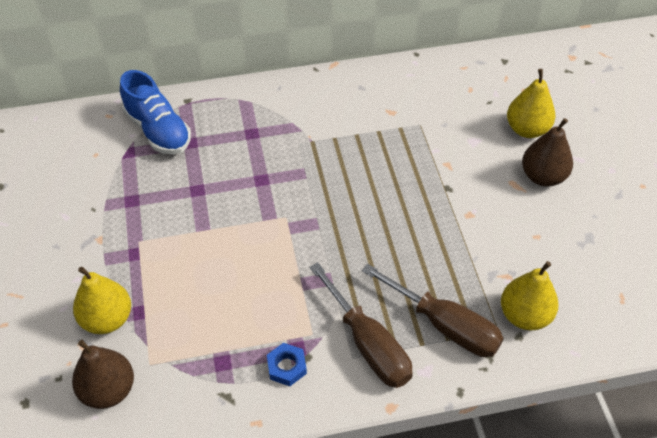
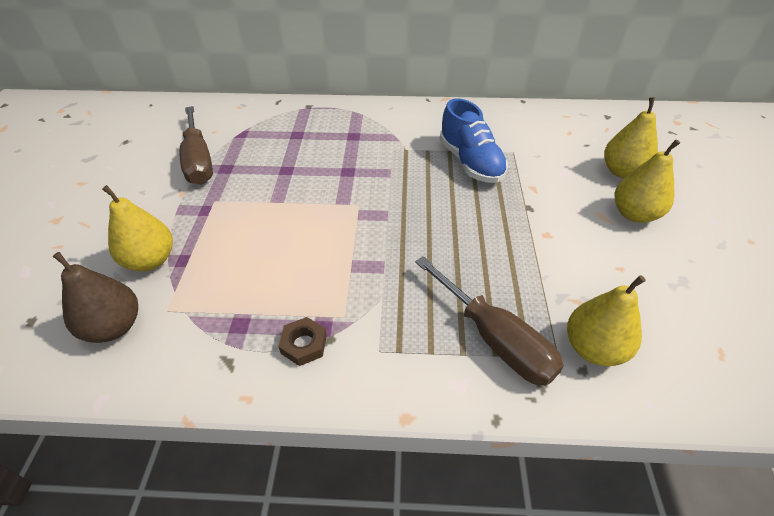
camera: 15 degrees right, 5 degrees down
(158, 130) = (274, 122): blue shoe -> blue shoe (470, 162)
(286, 367) = (304, 344): blue nut -> brown nut
(368, 344) = (401, 340): brown screwdriver -> brown screwdriver (198, 161)
(543, 177) = (634, 214): brown pear -> yellow pear

